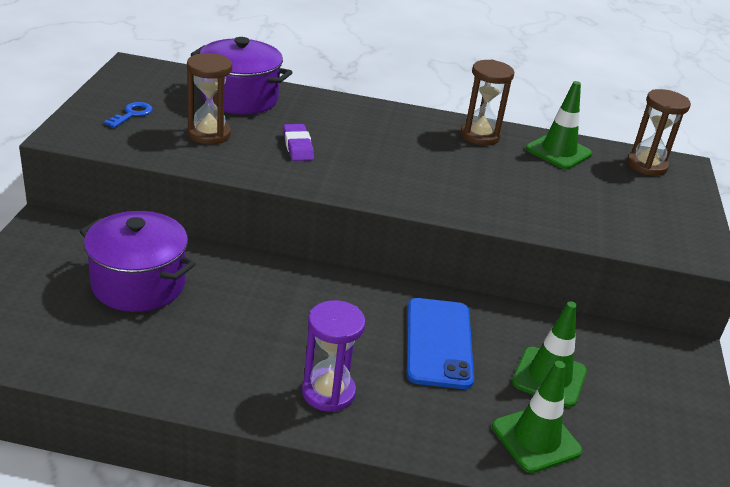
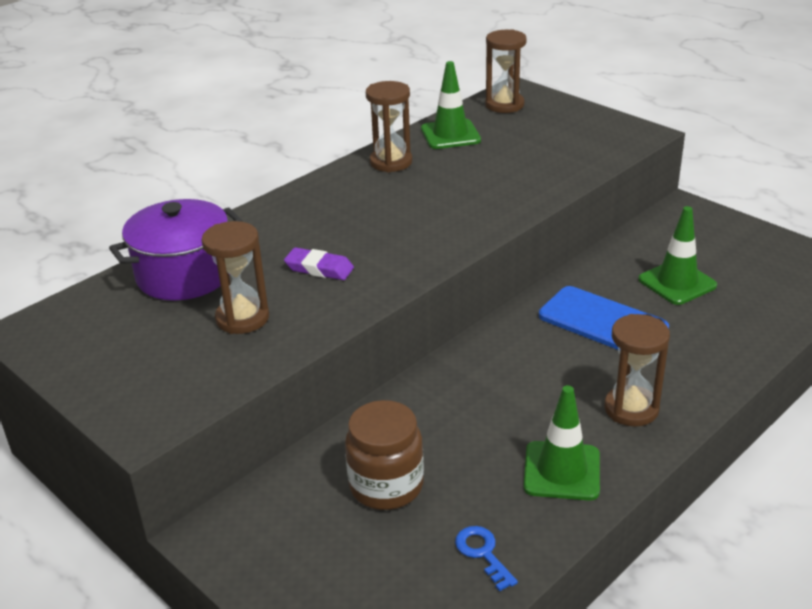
camera: 50 degrees left, 0 degrees up
(132, 114) = (144, 361): blue key -> blue key (482, 553)
(138, 284) = (386, 486): purple pot -> brown jar
(328, 392) = (631, 409): purple hourglass -> brown hourglass
(536, 439) = (743, 318): green traffic cone -> green traffic cone (562, 471)

